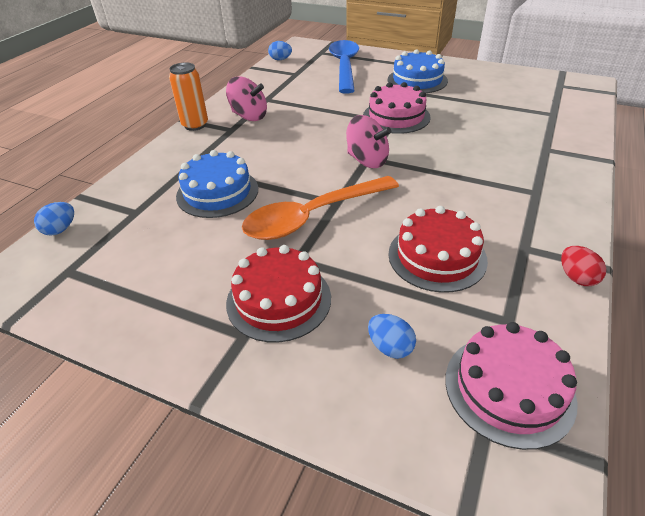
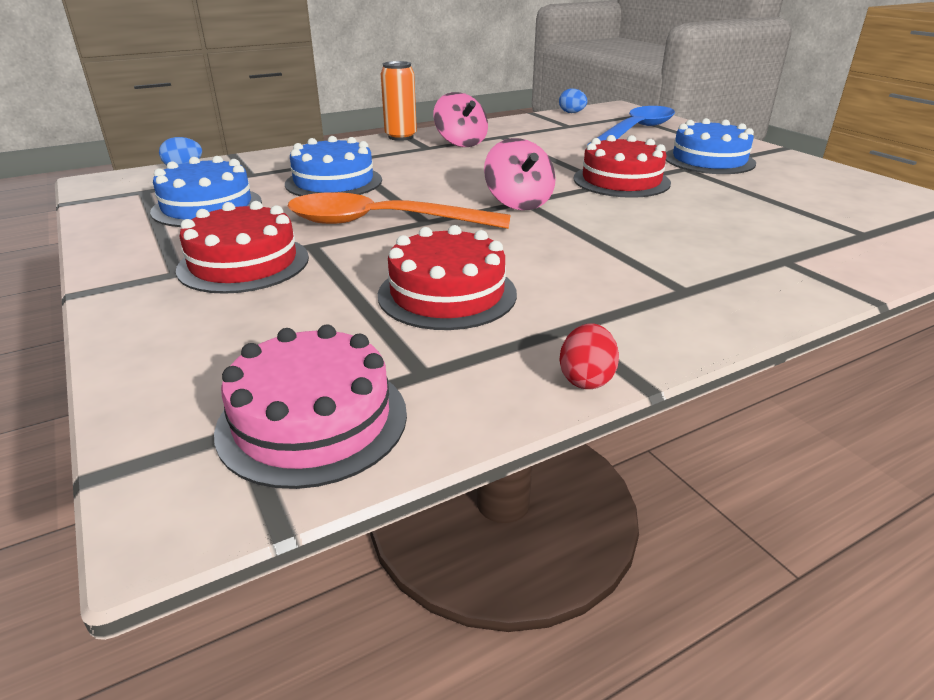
camera: 35 degrees right, 10 degrees down
(158, 261) = (207, 207): none -> blue cake
(390, 347) = (267, 334): blue egg -> none
(396, 117) = (621, 181): pink cake -> red cake

